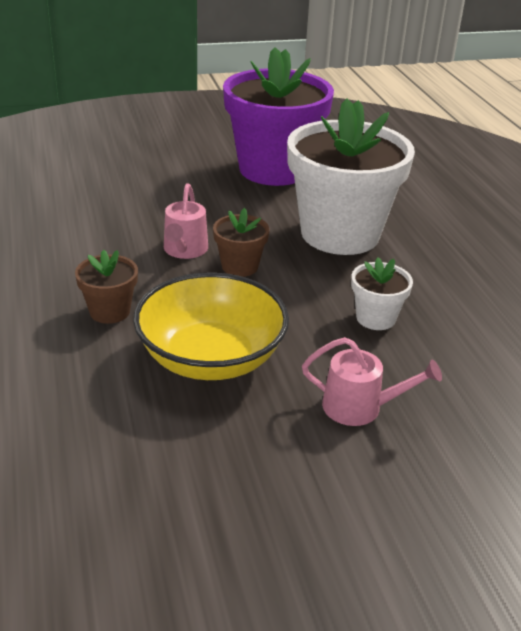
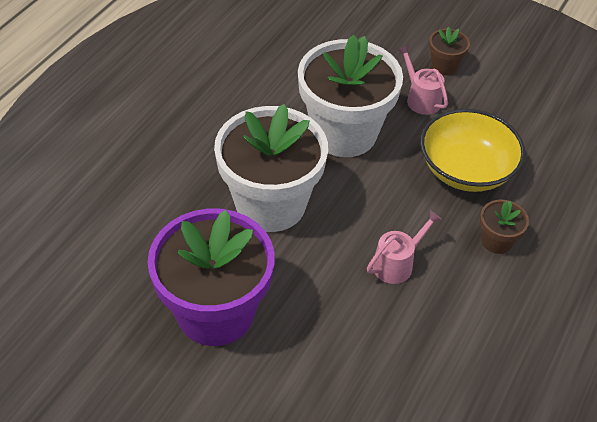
camera: 135 degrees left, 15 degrees up
(240, 266) = (375, 222): brown flower pot -> brown flower pot (444, 66)
(375, 318) = (344, 133): white flower pot -> white flower pot, size x2.32

